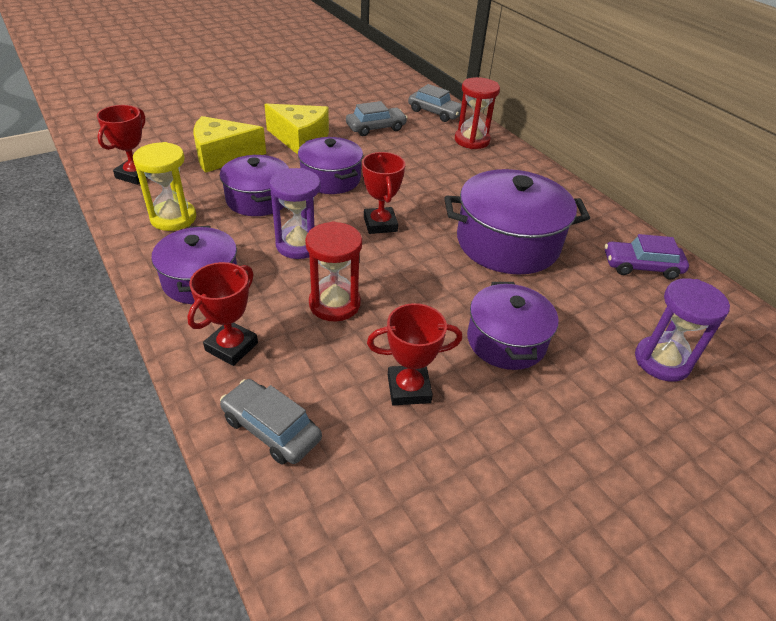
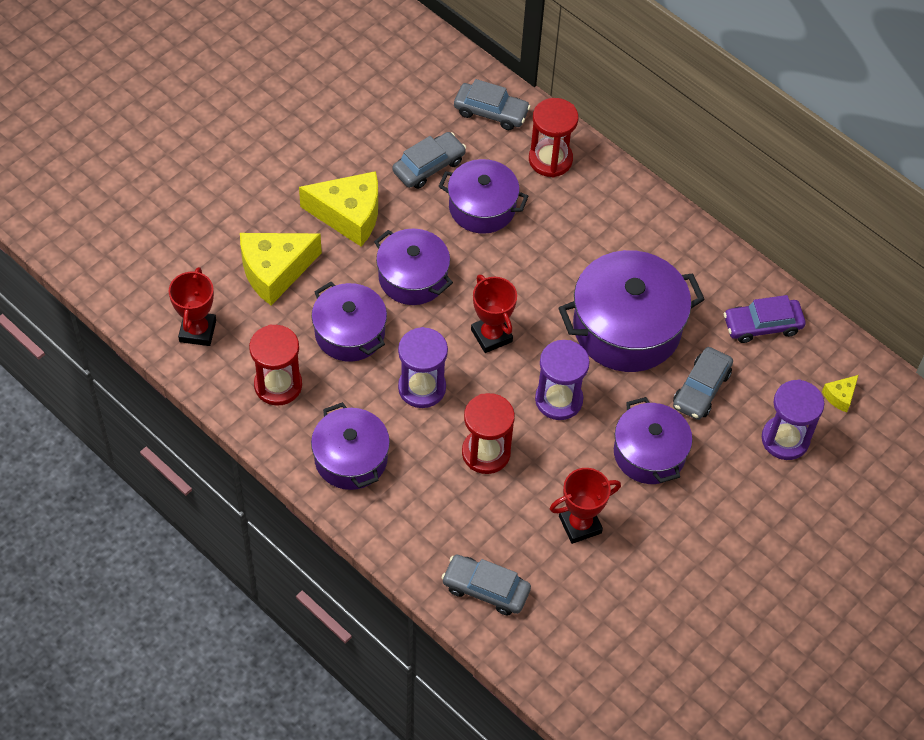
camera: 15 degrees left, 15 degrees up
(173, 218) = (278, 385): yellow hourglass -> red hourglass
(231, 347) = (417, 523): red trophy -> none
(407, 153) = (482, 207): none -> purple pot
(425, 279) = (558, 400): none -> purple hourglass
(573, 300) = (701, 389): none -> grey car
(725, 337) = (840, 396): none -> yellow cheese

